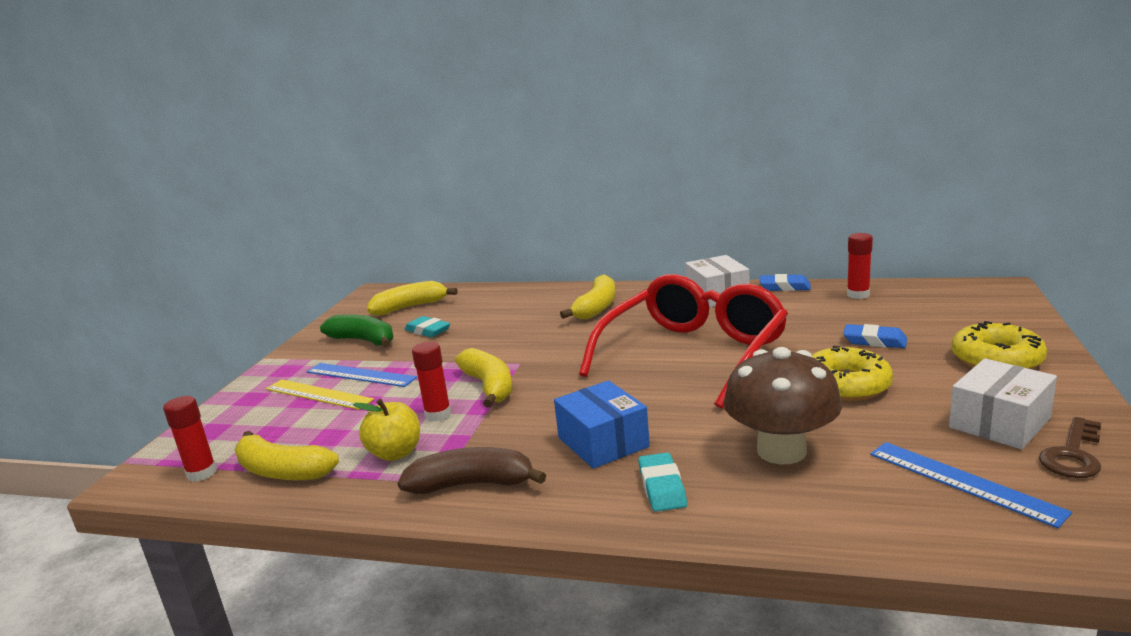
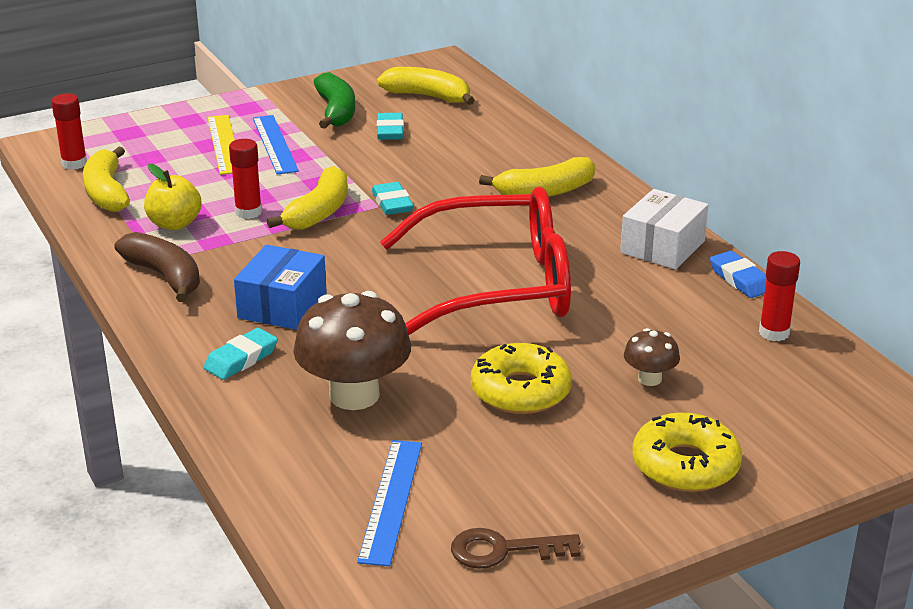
camera: 45 degrees right, 10 degrees up
(525, 357) = (392, 203): none -> turquoise eraser
(874, 341) = (649, 379): blue eraser -> brown mushroom
(999, 422) = (529, 497): white box -> none

